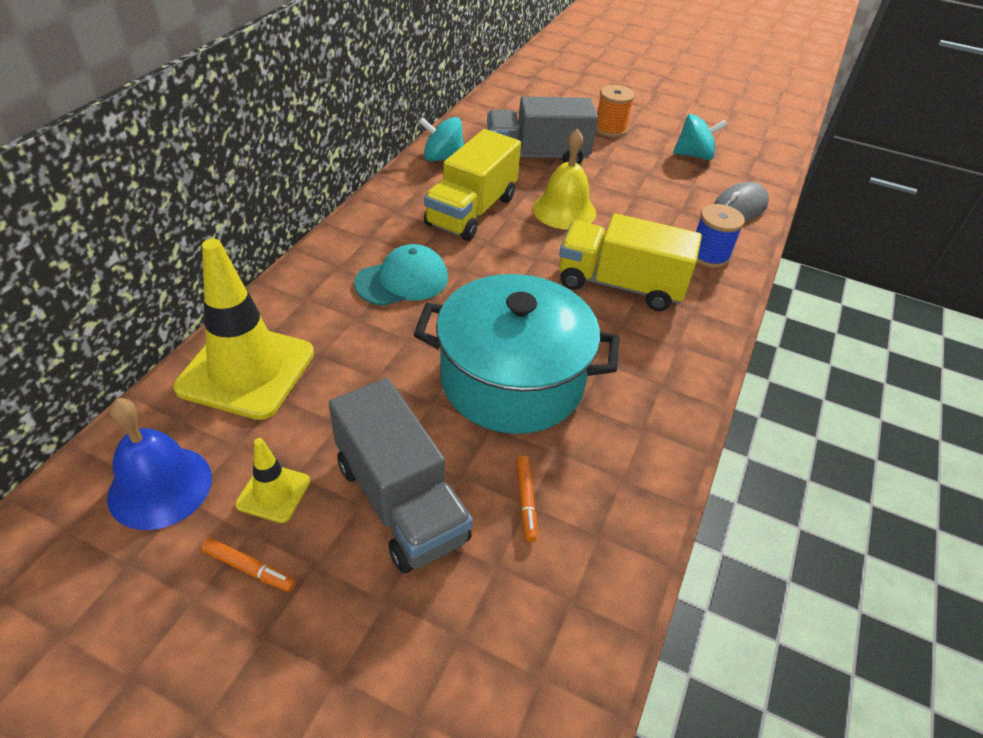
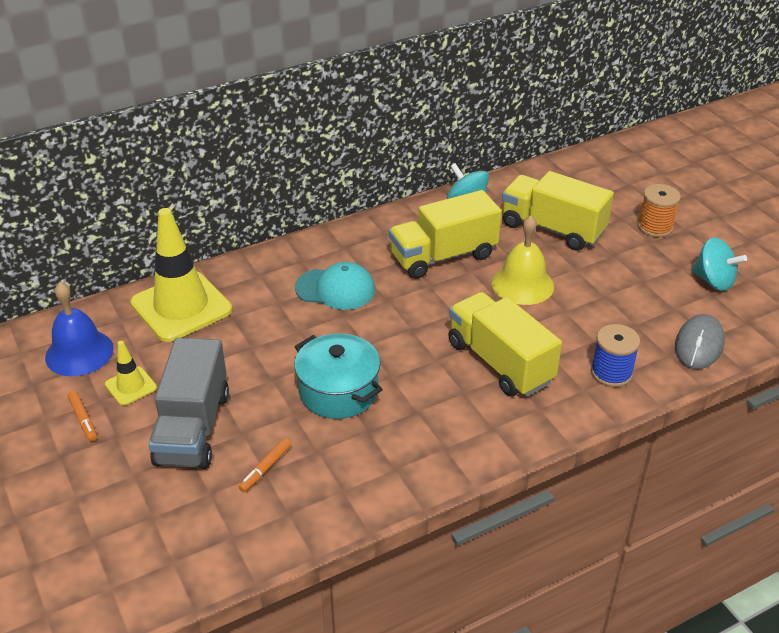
camera: 40 degrees right, 5 degrees down
(512, 380) = (338, 391): turquoise pot -> turquoise pot, size x0.66
(537, 156) = (552, 229): grey truck -> yellow truck
(739, 207) = (699, 345): grey mouse -> grey mouse turned 60 degrees counterclockwise

